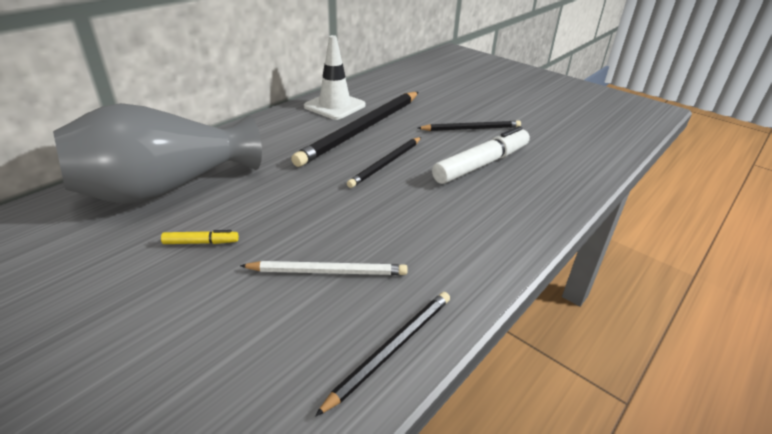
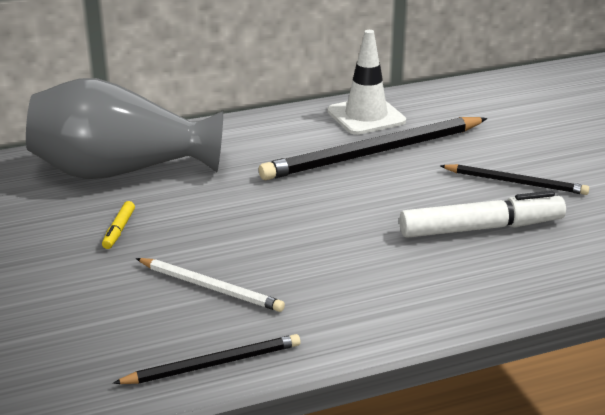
camera: 30 degrees right, 5 degrees down
(201, 242) = (119, 230): yellow marker -> yellow marker turned 75 degrees clockwise
(386, 163) = (364, 200): black pencil -> none

